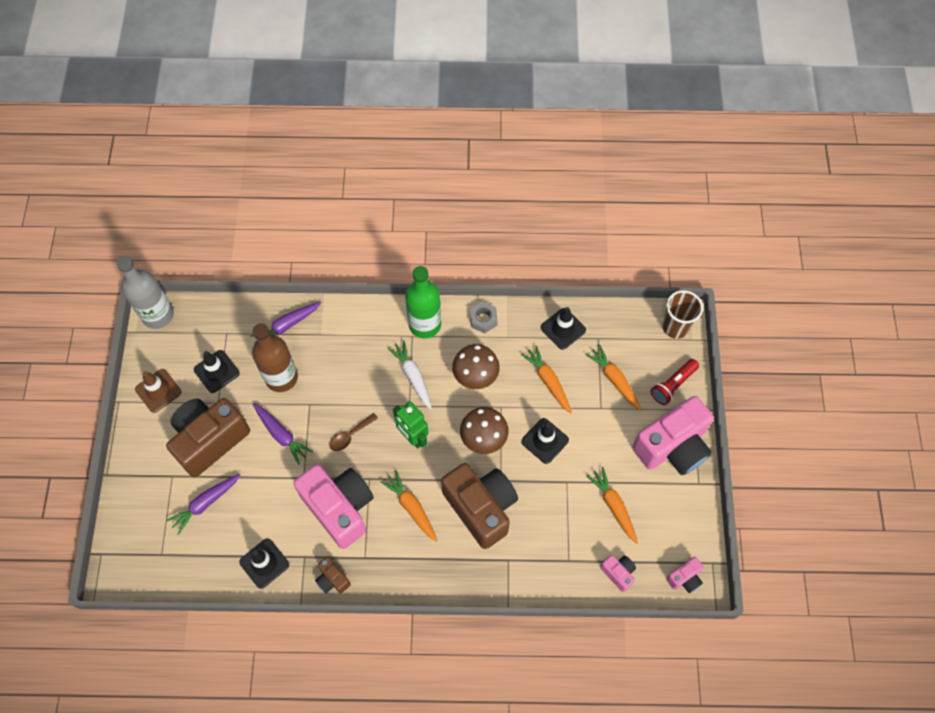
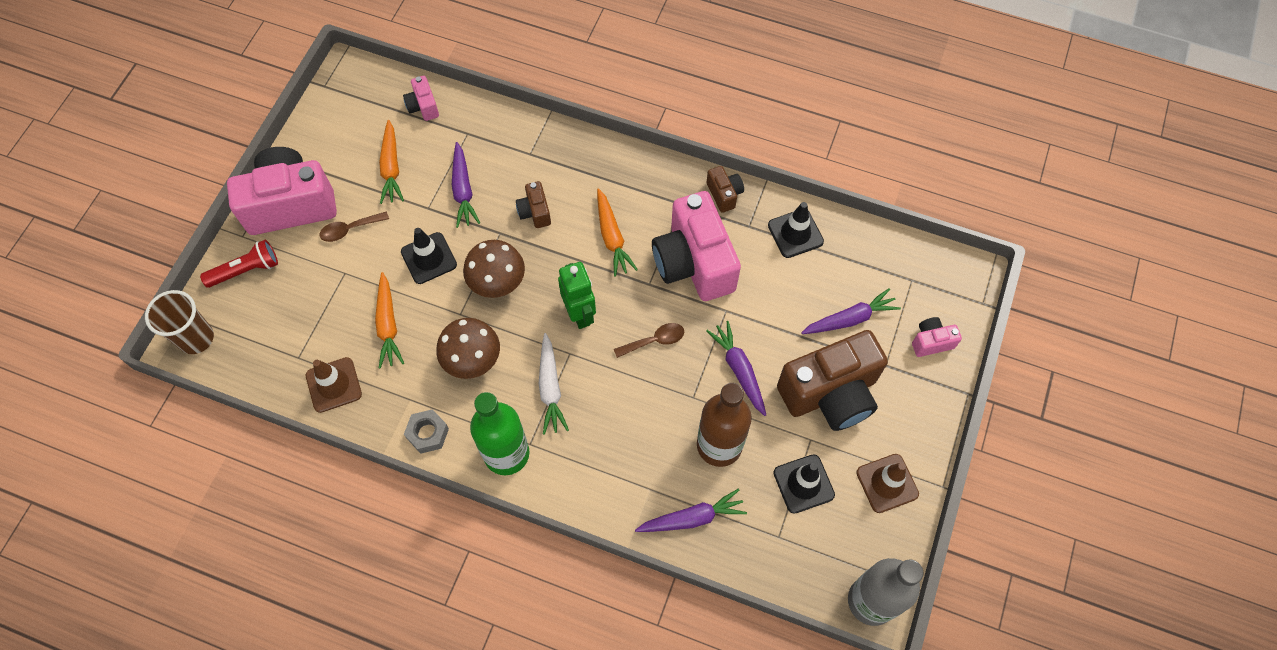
camera: 160 degrees left, 0 degrees up
(481, 508) = (535, 212): brown camera -> brown camera, size x0.44
(546, 506) = (463, 190): none -> purple carrot
(563, 329) = (334, 385): black traffic cone -> brown traffic cone
(614, 380) = (309, 300): orange carrot -> none
(616, 443) = (350, 229): none -> brown spoon
(684, 578) = (360, 82): pink camera -> pink camera (931, 342)

